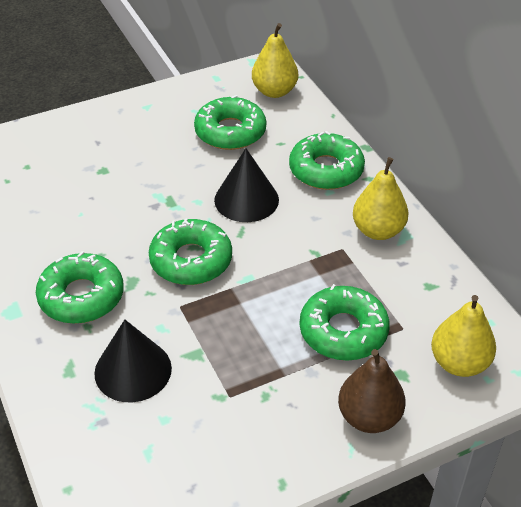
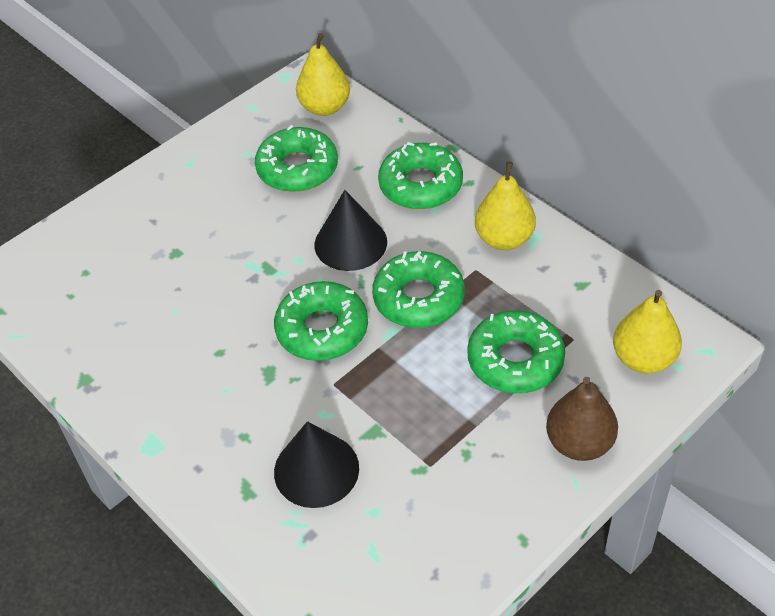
camera: 15 degrees left, 5 degrees up
(81, 296) = (221, 405): green donut -> green donut (418, 298)

